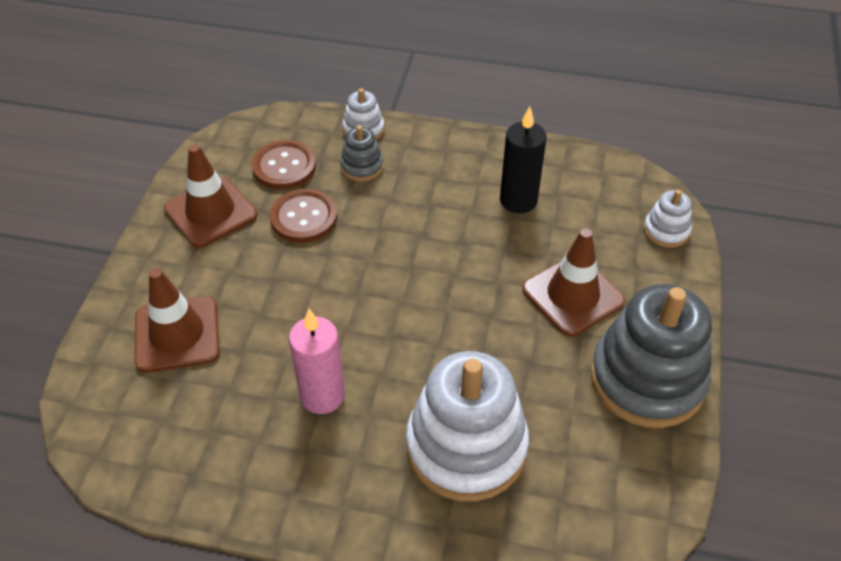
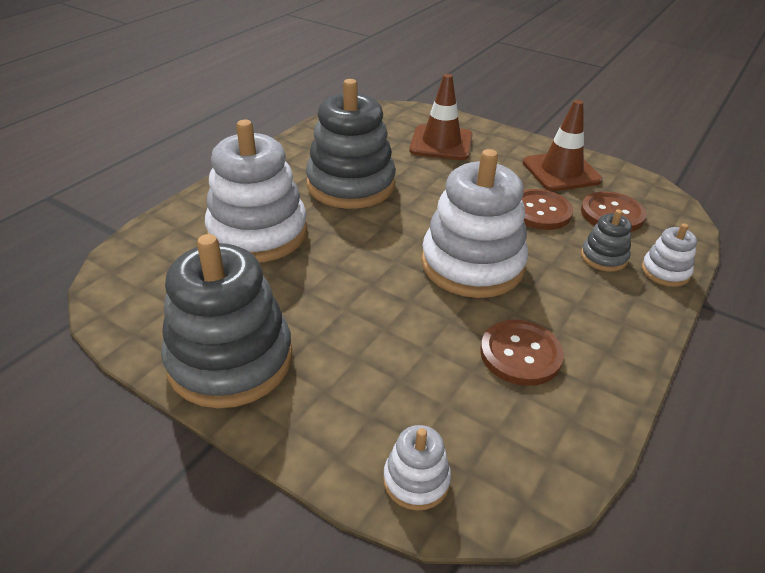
camera: 110 degrees right, 10 degrees down
(322, 396) = (351, 185): pink candle -> grey stacking toy
(421, 251) = (472, 264): none -> white stacking toy
(518, 200) = (520, 354): black candle -> brown button
(572, 295) = (363, 347): brown traffic cone -> none

